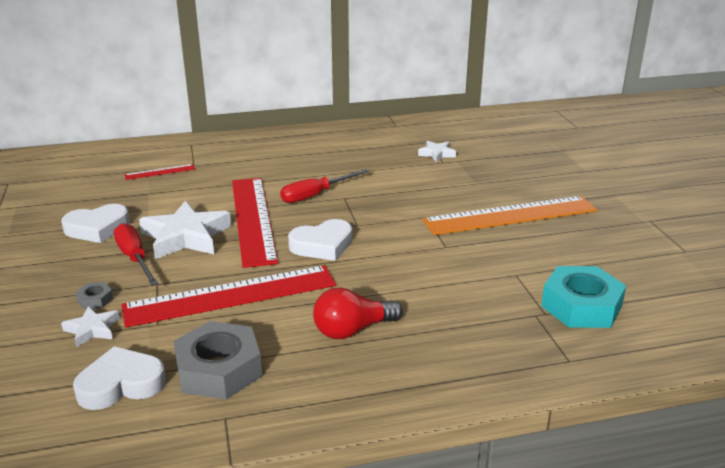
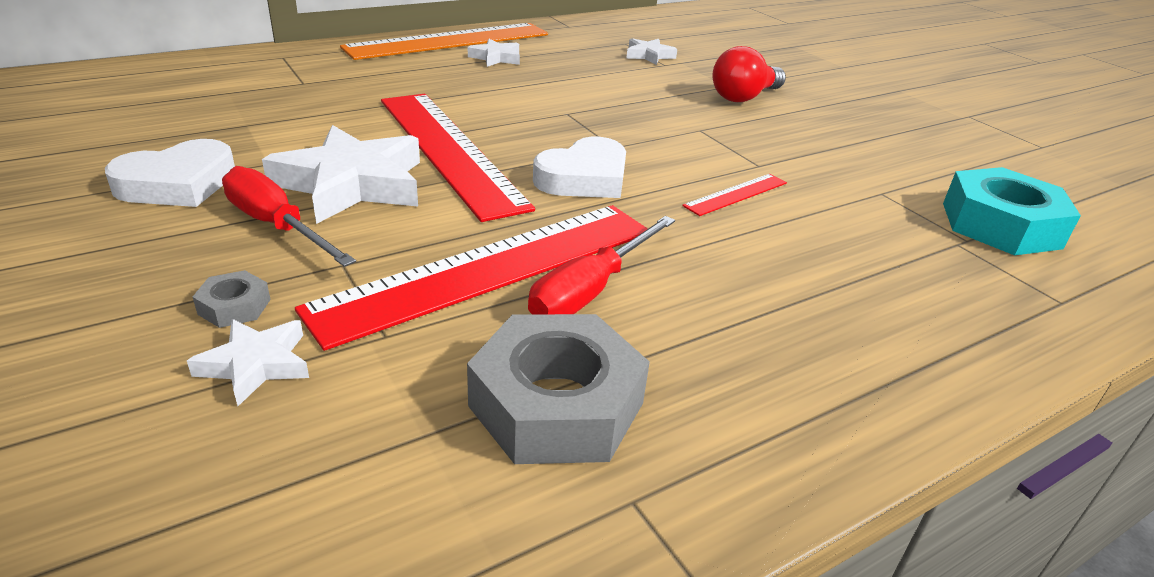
camera: 20 degrees left, 5 degrees up
(121, 384) = (377, 470): white heart -> none
(160, 172) = (250, 94): red ruler -> red ruler (736, 194)
(315, 195) = (522, 112): red screwdriver -> red screwdriver (591, 290)
(326, 151) = (496, 58): none -> white star
(352, 330) = (729, 299): red light bulb -> red light bulb (744, 97)
(510, 215) = (805, 121): orange ruler -> orange ruler (449, 41)

